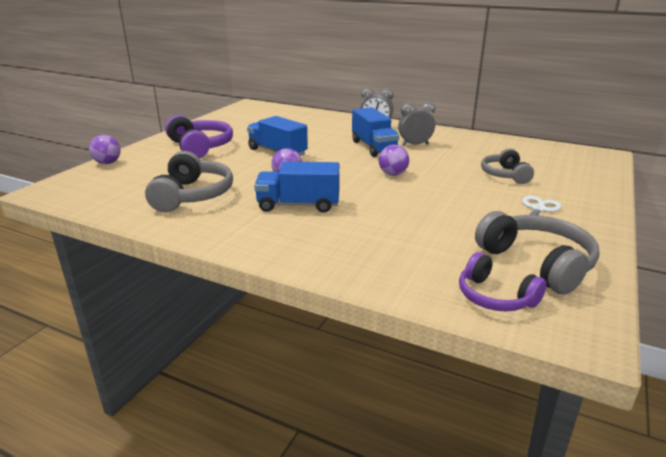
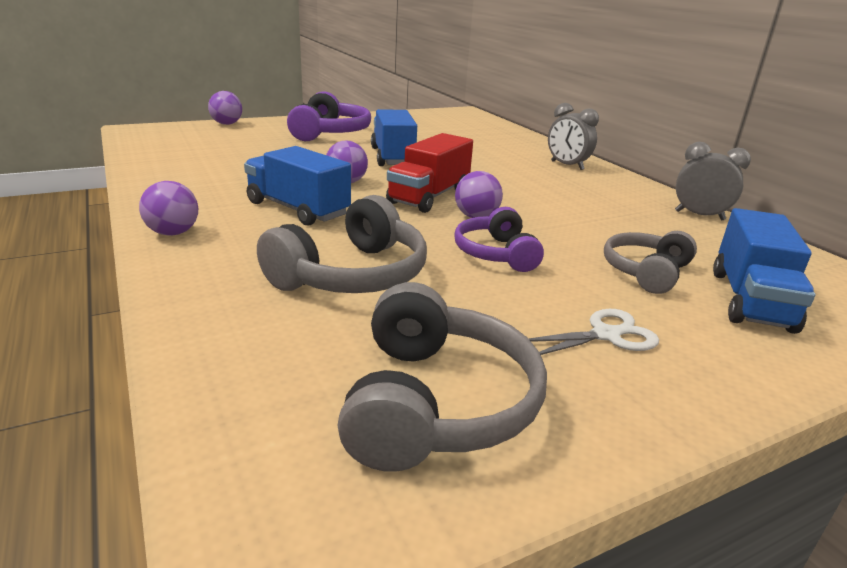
camera: 35 degrees right, 0 degrees up
(192, 195) = (227, 168): grey headphones -> grey headphones (352, 275)
(263, 247) = (173, 233): none -> purple ball
(349, 171) = (429, 197): none -> red truck
(374, 147) = (516, 184): blue truck -> blue truck (750, 300)
(415, 145) = (580, 197): grey clock -> grey clock (699, 215)
(495, 297) = (273, 410): purple headphones -> purple headphones (496, 254)

